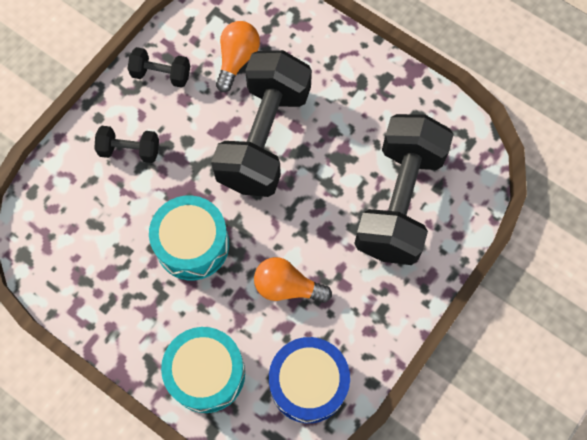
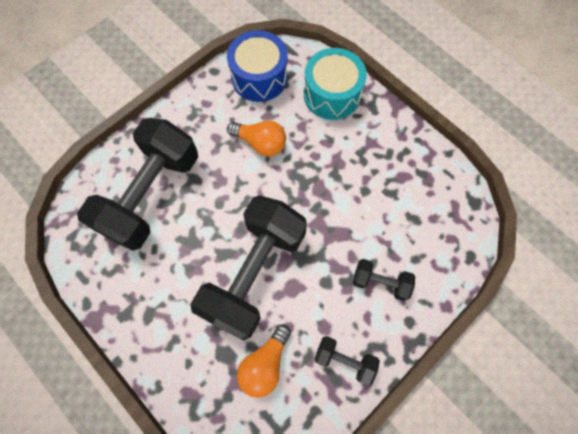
camera: 170 degrees left, 0 degrees up
(192, 244) = (332, 188): turquoise drum -> none

